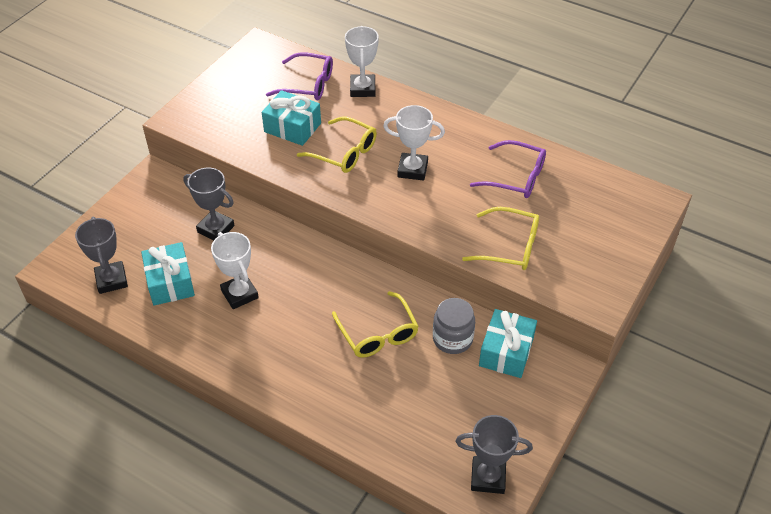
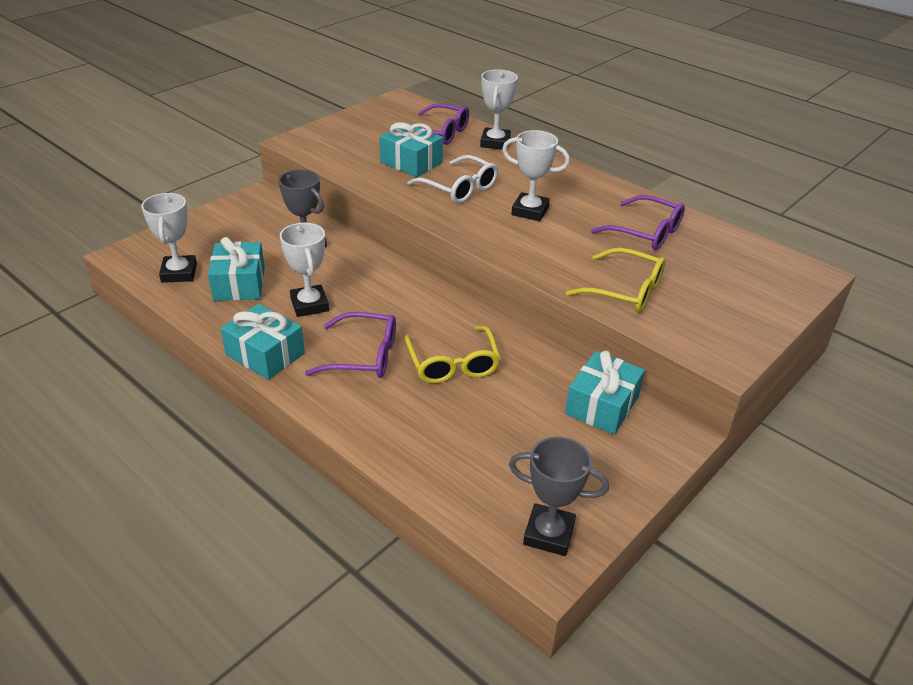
camera: 10 degrees right, 10 degrees down
(111, 280) = (179, 273): grey trophy -> white trophy
(218, 354) = (265, 354): none -> turquoise gift
(301, 339) = (363, 356): none -> purple glasses
(344, 152) = (459, 188): yellow glasses -> white glasses
(452, 339) = (539, 382): grey jar -> none

